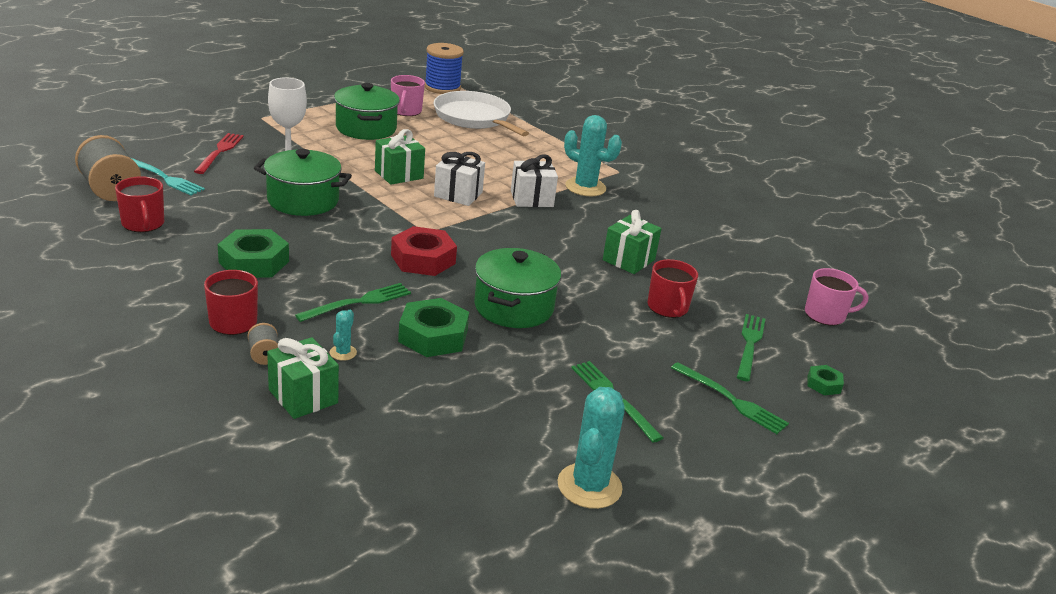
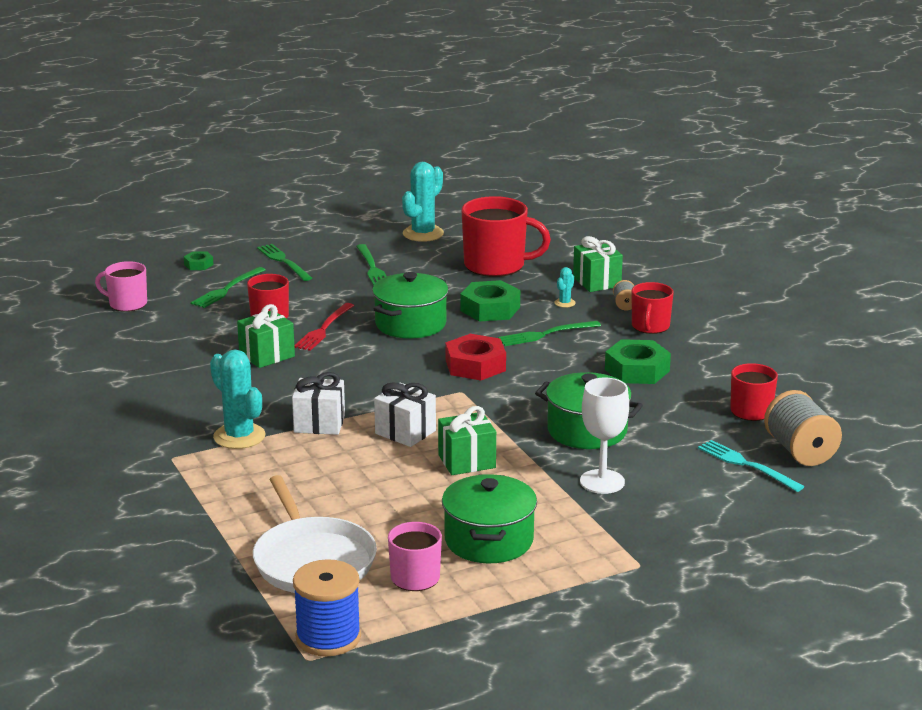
camera: 160 degrees left, 5 degrees down
(220, 152) = (689, 502): red fork -> red fork (323, 329)
(452, 418) = (496, 265): none -> red mug

